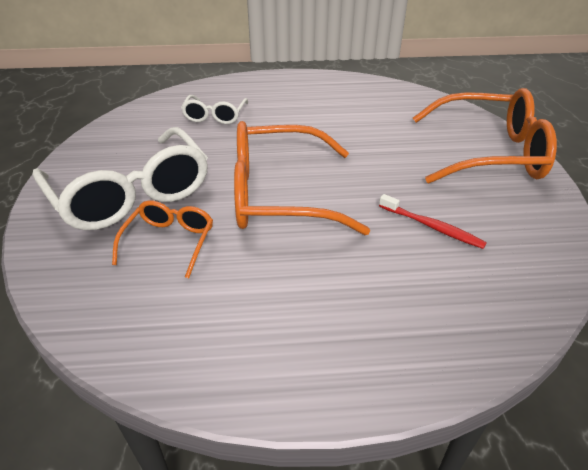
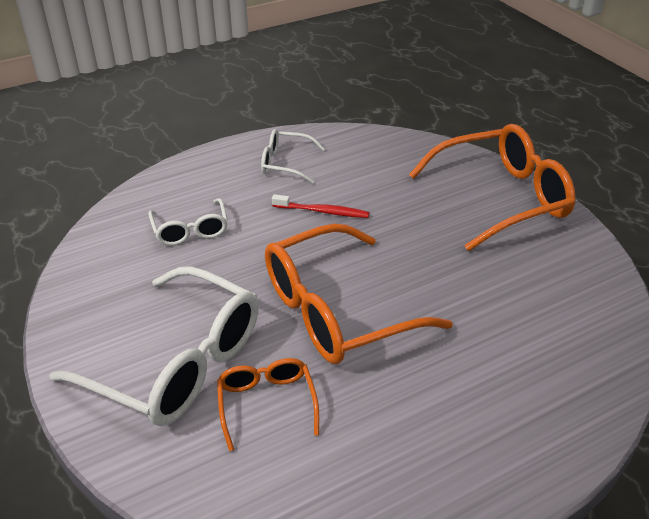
camera: 25 degrees left, 0 degrees up
(318, 92) = (285, 163): none -> white glasses
(431, 226) = (499, 299): red toothbrush -> red toothbrush (322, 211)

